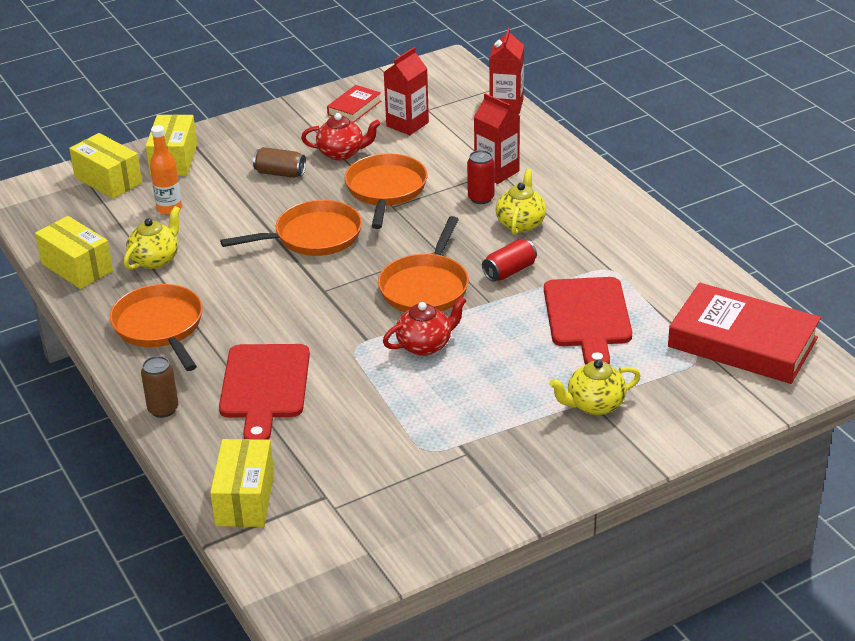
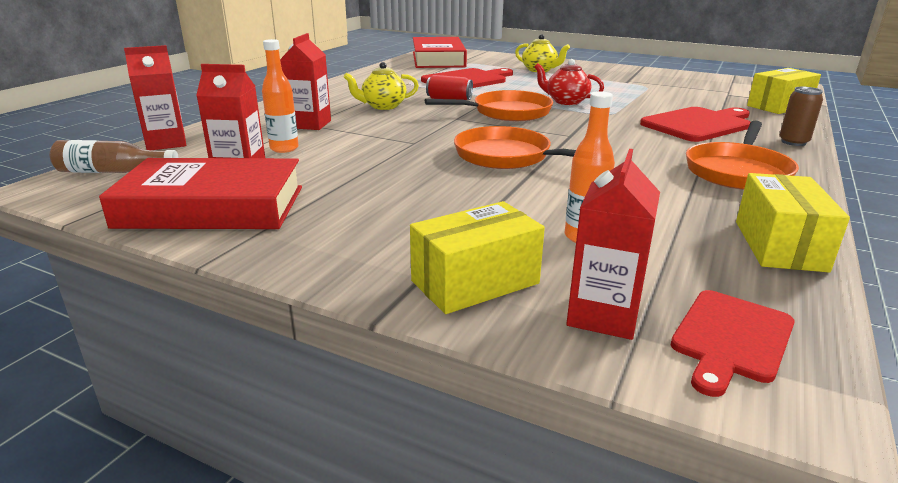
camera: 125 degrees left, 10 degrees down
(54, 202) = (731, 338): none -> red cutting board
(108, 180) = (603, 315): yellow box -> red carton
(155, 259) = (673, 208): yellow teapot -> none
(280, 173) = (418, 201): brown can -> none
(342, 153) = (337, 184): red teapot -> none
(354, 108) = (212, 206): red book -> red book, size x2.10
(386, 190) = (390, 150): orange pan -> none
(440, 148) = (284, 148): none -> orange bottle
(458, 83) = (112, 171): none -> brown bottle
(481, 198) = (361, 121): red can -> none

